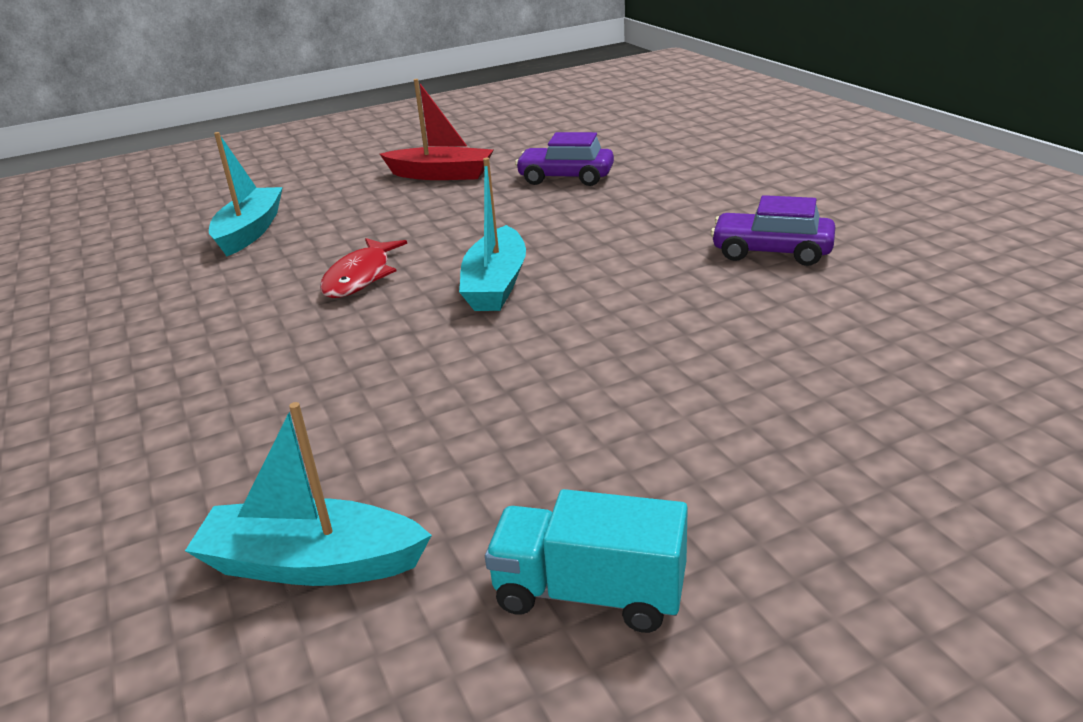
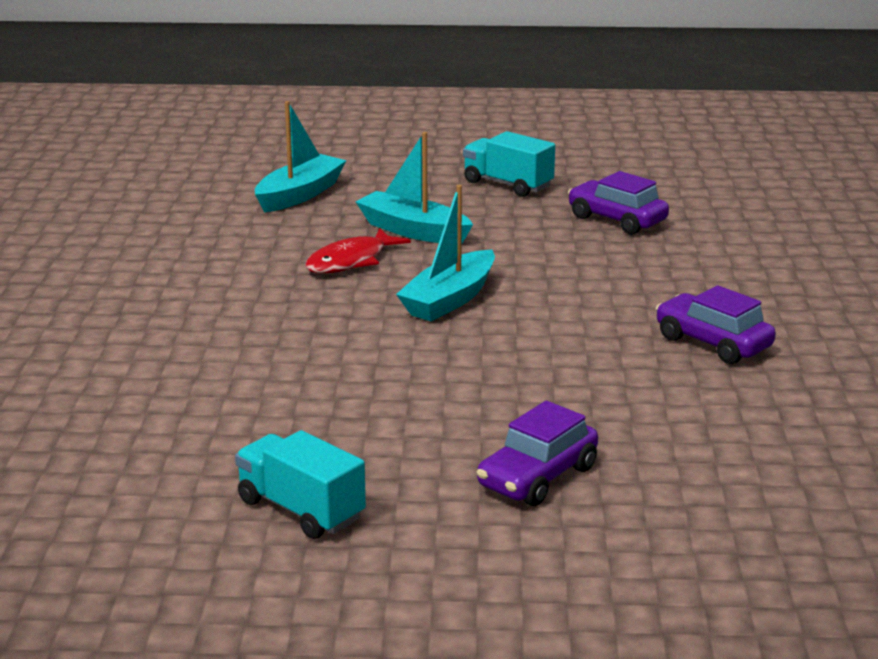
camera: 25 degrees right, 5 degrees down
(312, 563) = (155, 439): turquoise boat -> turquoise boat (413, 231)
(441, 175) = (508, 184): red boat -> turquoise truck
(793, 440) = (537, 477): none -> purple car

